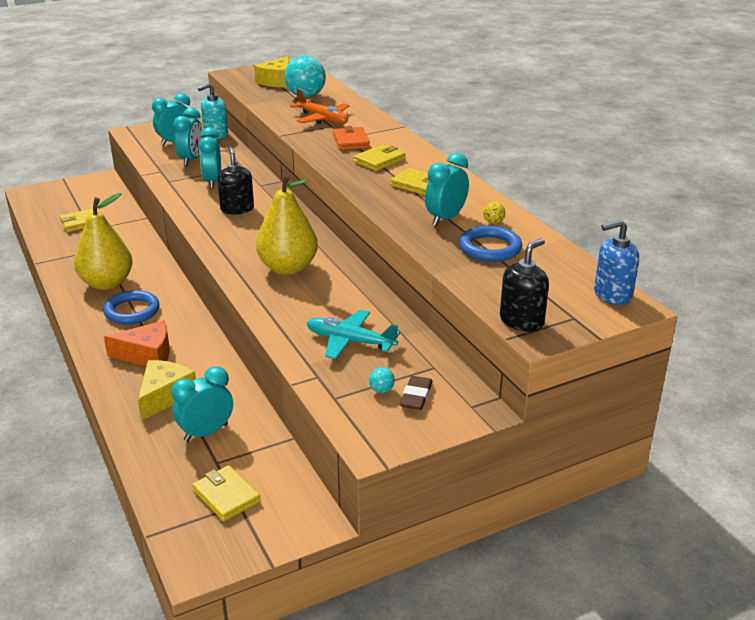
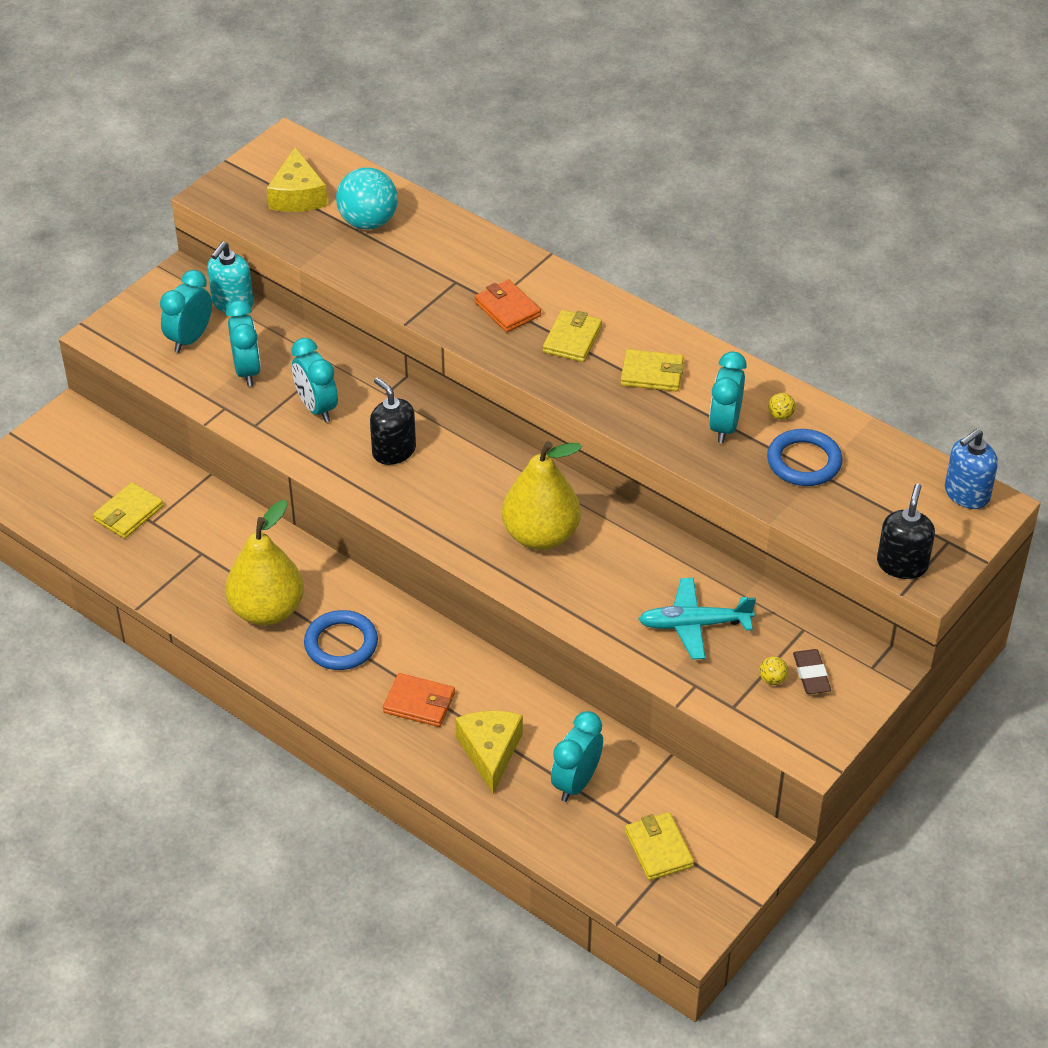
camera: 25 degrees left, 15 degrees up
(147, 355) = (419, 703): orange cheese -> orange wallet
(226, 496) = (658, 849): yellow wallet -> yellow wallet turned 45 degrees clockwise
(322, 119) = (433, 270): orange plane -> none
(381, 390) = (772, 679): turquoise ball -> yellow ball

